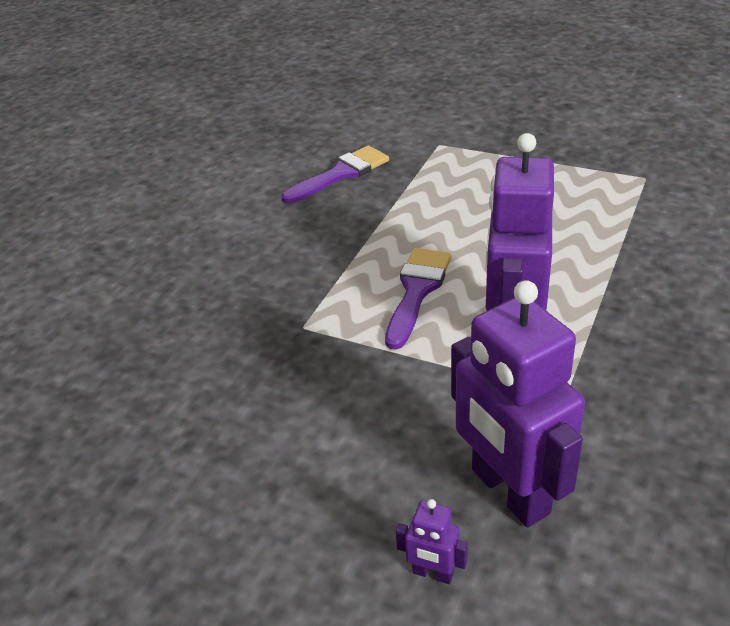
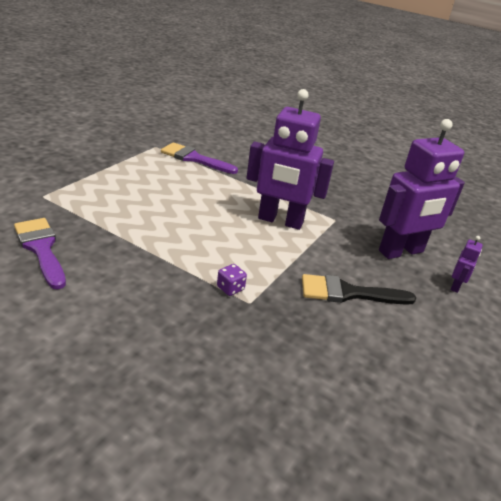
camera: 90 degrees left, 5 degrees down
(324, 307) = (230, 288): none -> purple dice
(356, 419) = (348, 293): none -> black brush
(417, 291) = (229, 245): purple brush -> purple brush (194, 158)

